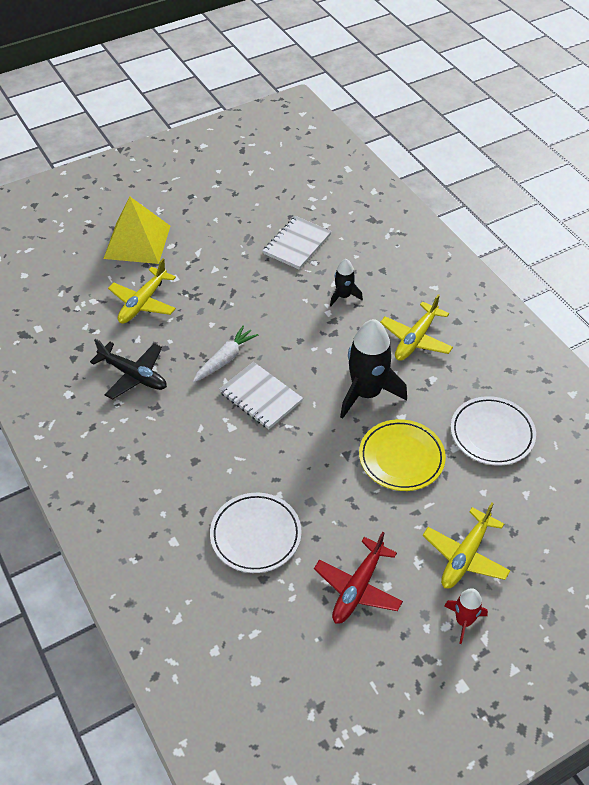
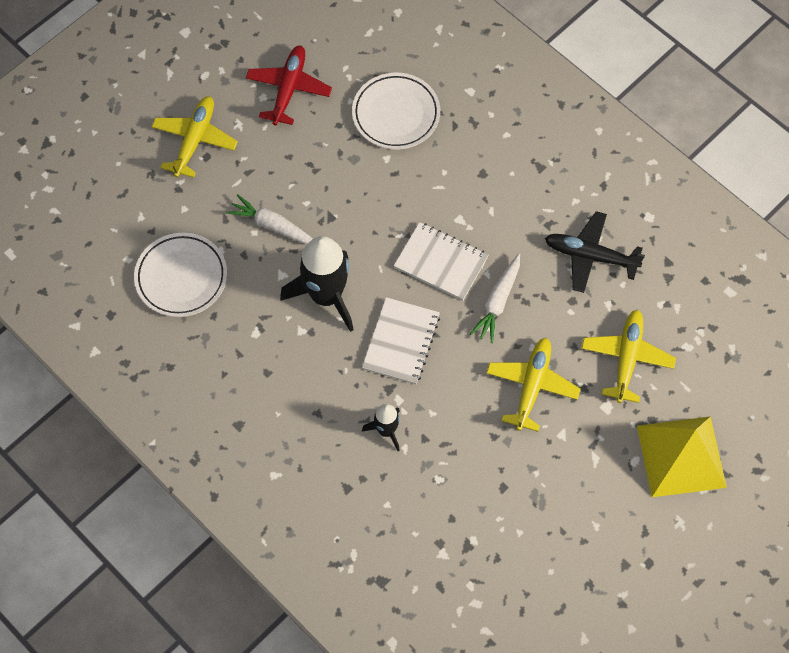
camera: 165 degrees right, 15 degrees up
(297, 244) = (471, 506): white notebook -> white notebook (401, 342)
(401, 458) = (273, 226): yellow plate -> white carrot
(416, 339) = (284, 385): yellow plane -> yellow plane (531, 386)
(463, 621) = (189, 82): red rocket -> none

